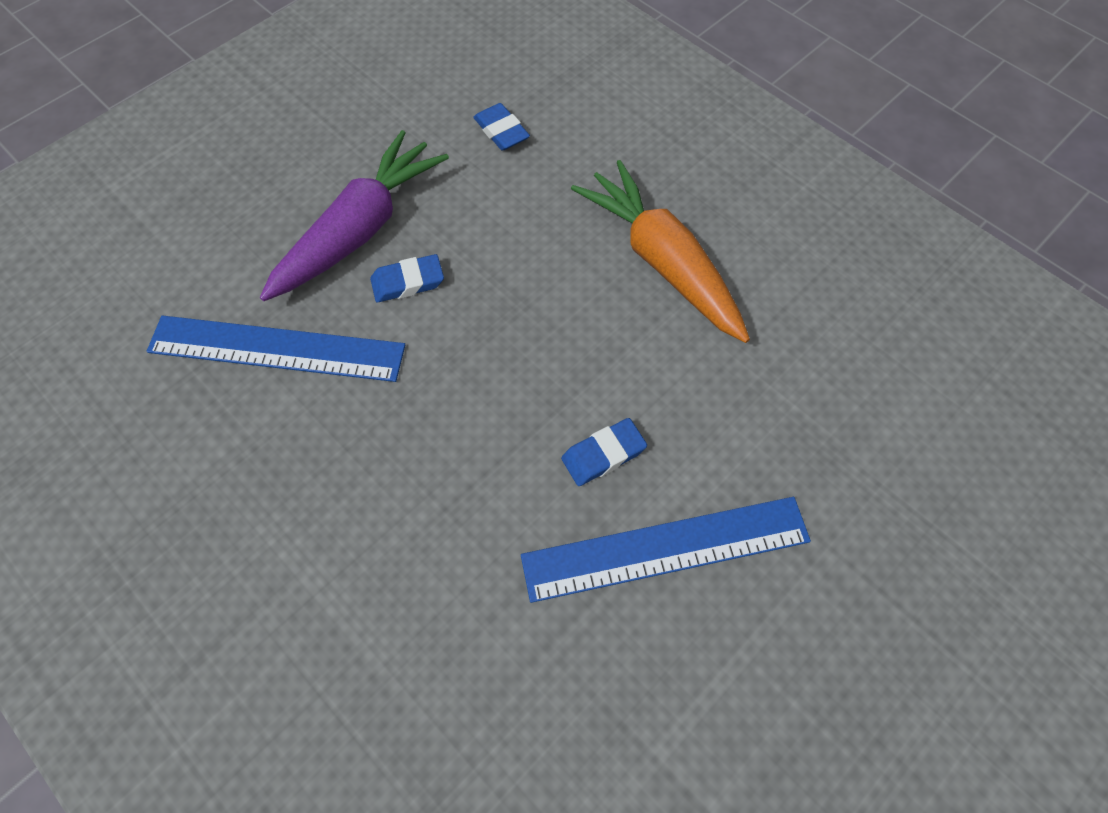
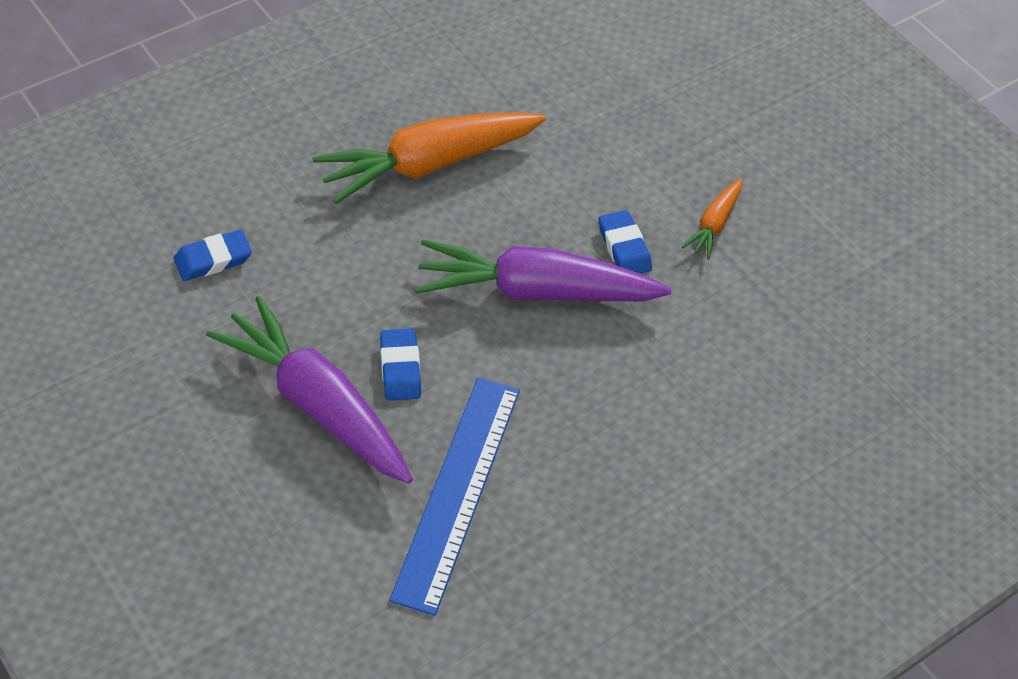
camera: 85 degrees left, 10 degrees down
(523, 378) = (535, 291): none -> purple carrot
(665, 548) = (714, 224): blue ruler -> orange carrot

